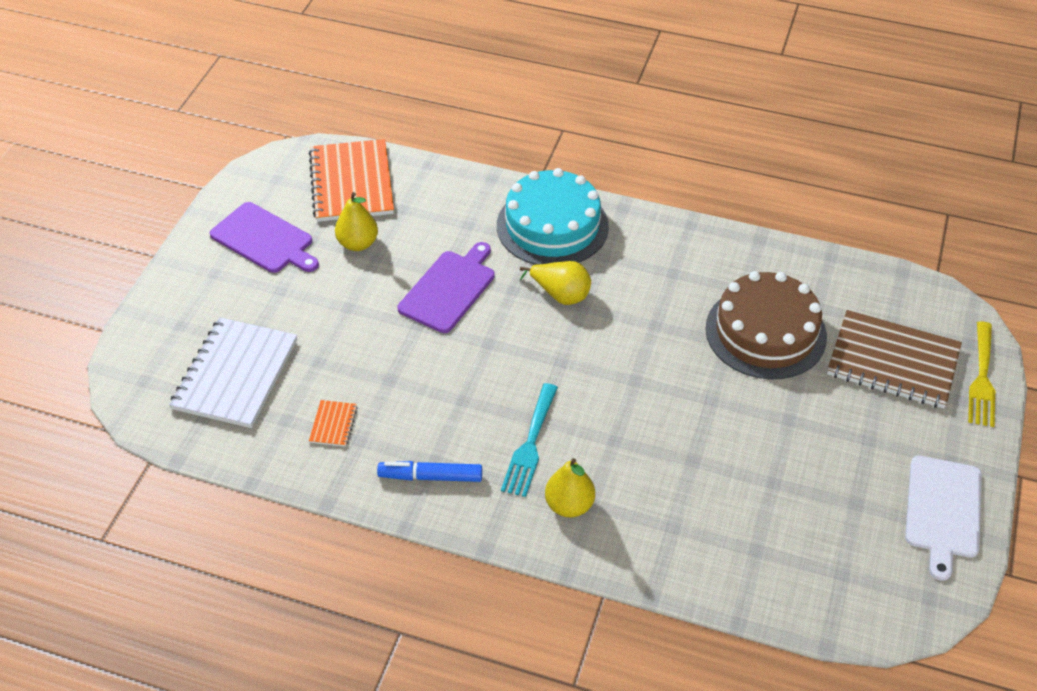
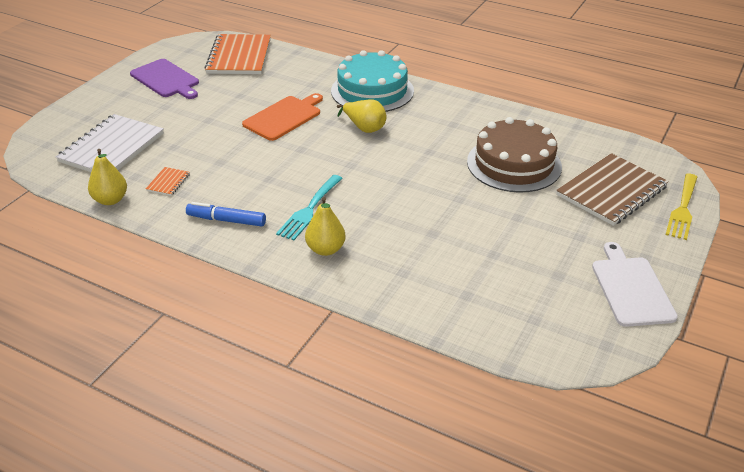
camera: 10 degrees right, 10 degrees down
(358, 243) = (229, 87): yellow pear -> yellow pear (110, 200)
(449, 289) = (284, 117): purple cutting board -> orange cutting board
(893, 361) = (611, 191): brown notebook -> brown notebook turned 75 degrees counterclockwise
(943, 511) = (631, 288): white cutting board -> white cutting board turned 150 degrees clockwise

